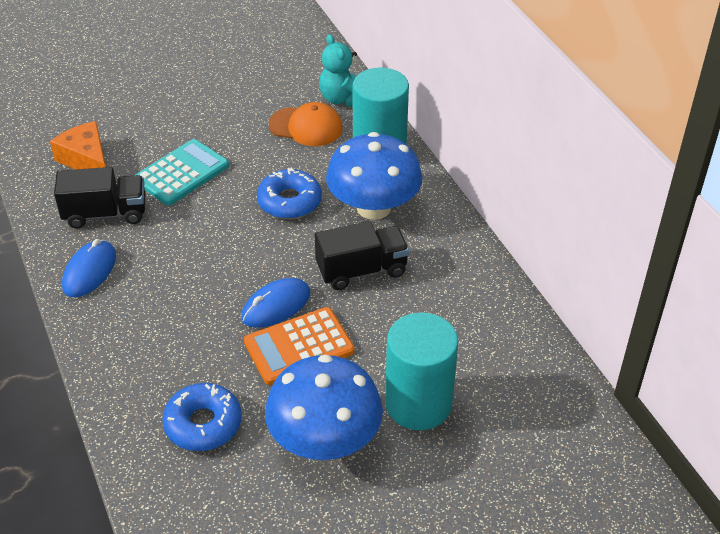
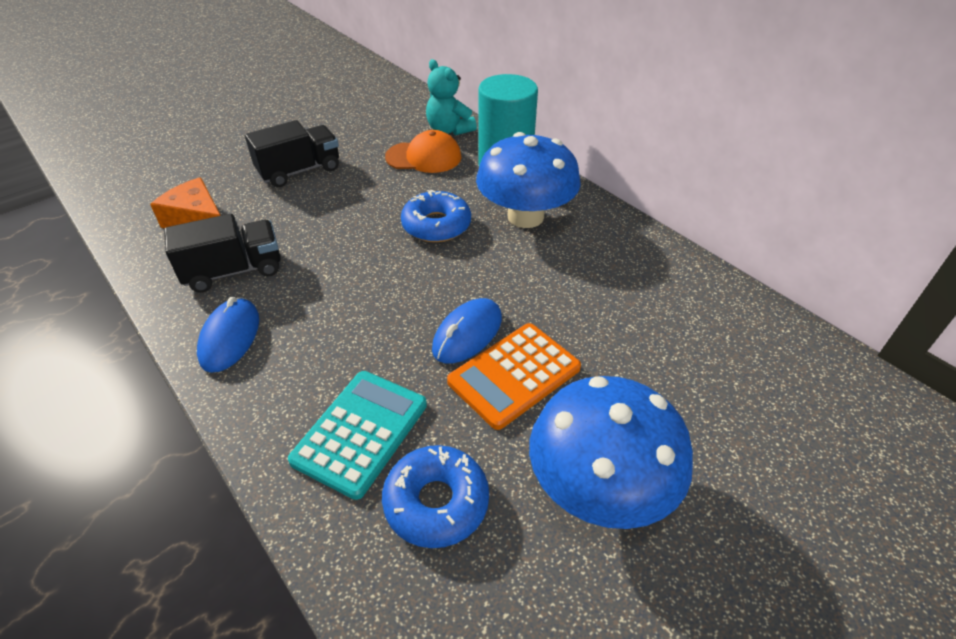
camera: 15 degrees left, 0 degrees up
(182, 173) = (309, 217): turquoise calculator -> turquoise calculator (360, 432)
(361, 270) = (544, 278): black truck -> black truck (299, 171)
(418, 404) = (684, 413): turquoise cylinder -> none

